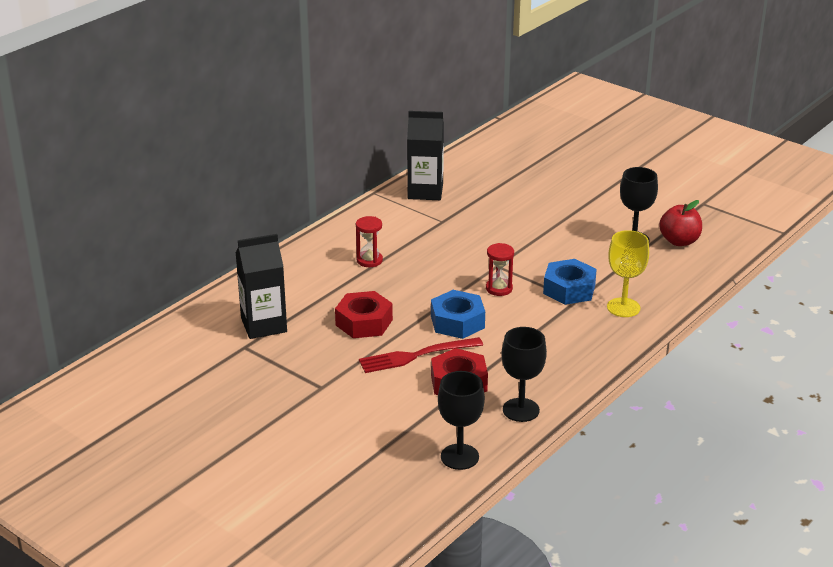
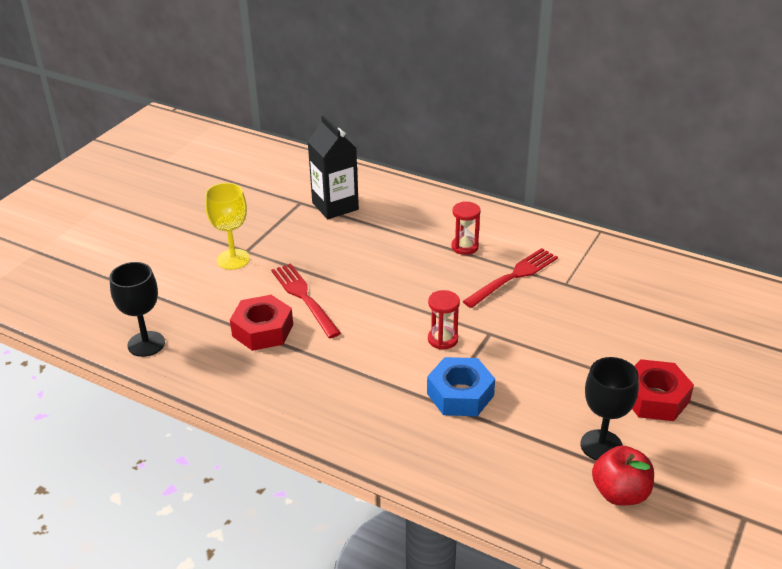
camera: 80 degrees right, 5 degrees up
(364, 322) = (353, 259): red nut -> red nut (654, 398)
(424, 243) = (513, 277): none -> red fork
(425, 191) = (623, 264): black carton -> none
(457, 322) = (369, 317): blue nut -> none
(521, 410) = (221, 377): black goblet -> none
(623, 307) = (435, 444): yellow goblet -> yellow goblet (233, 259)

